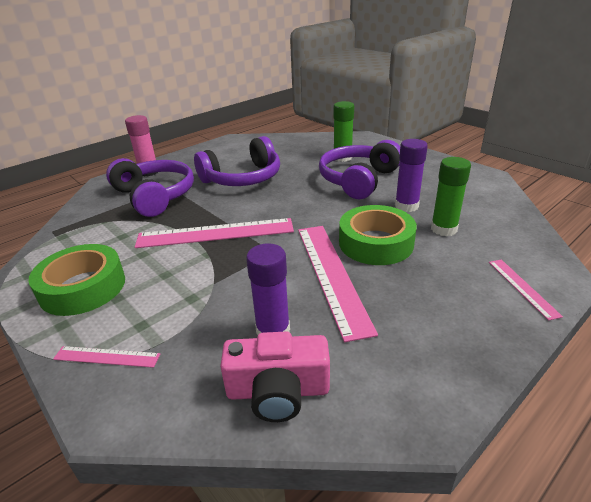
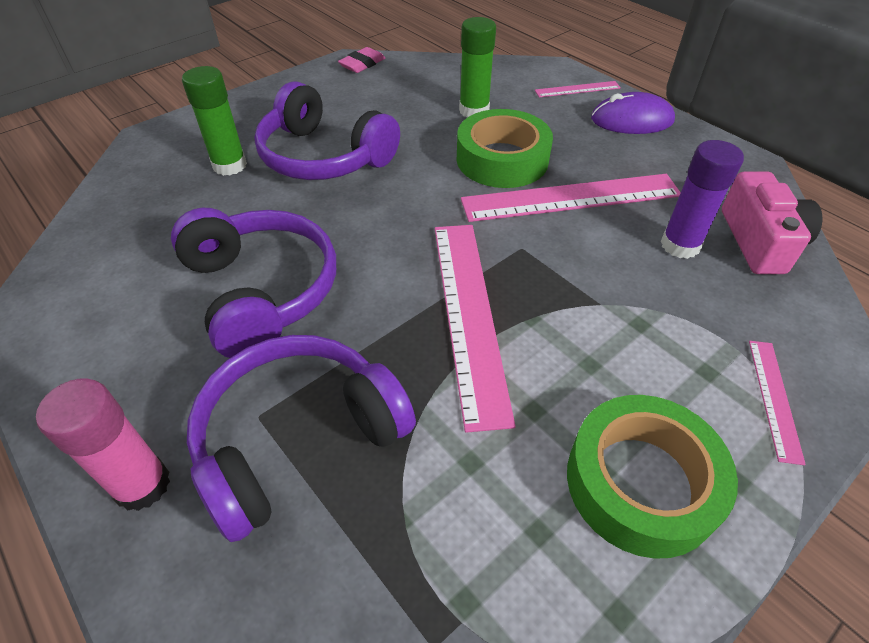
camera: 90 degrees left, 15 degrees up
(406, 206) = (415, 127): purple glue stick -> none
(477, 322) = (631, 120): none -> purple mouse
(487, 180) = (362, 64): none -> pink eraser

